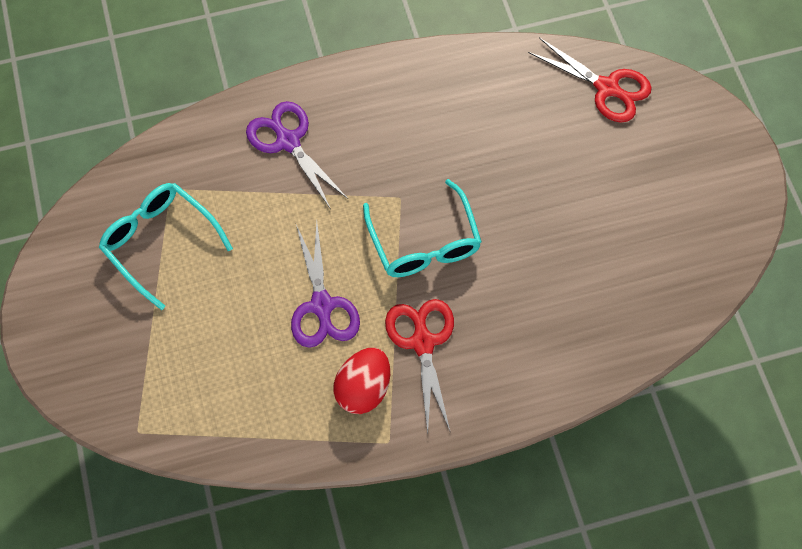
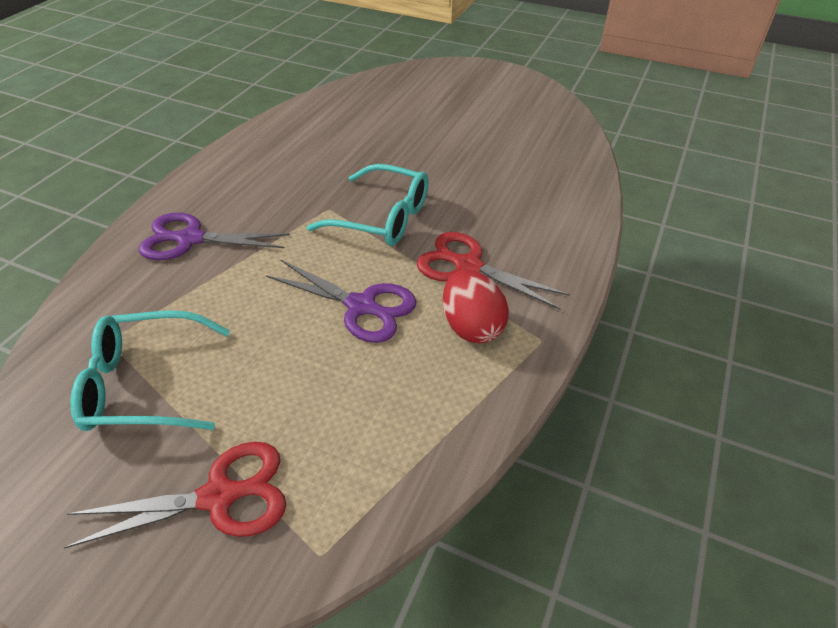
camera: 50 degrees left, 20 degrees down
(607, 88) = (381, 88): red scissors -> red scissors (219, 496)

